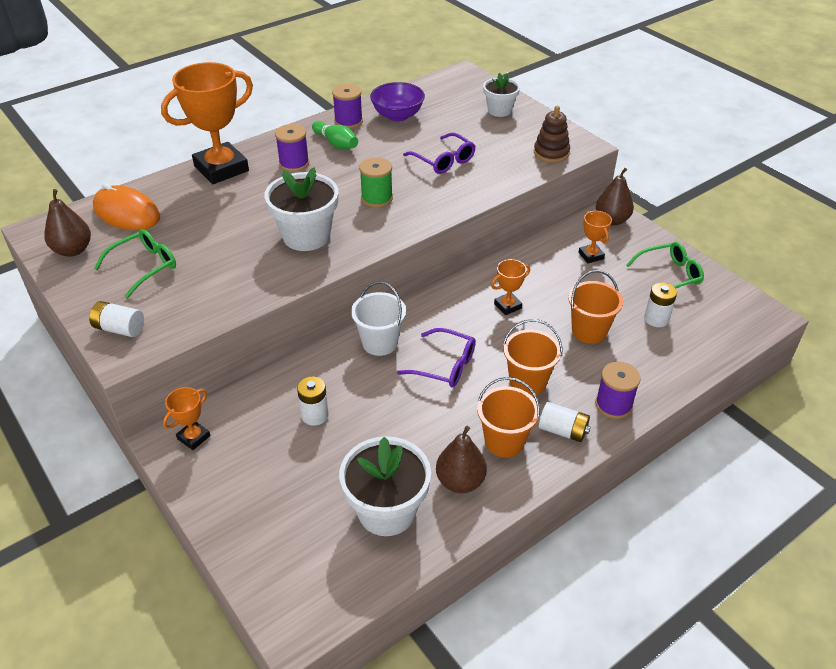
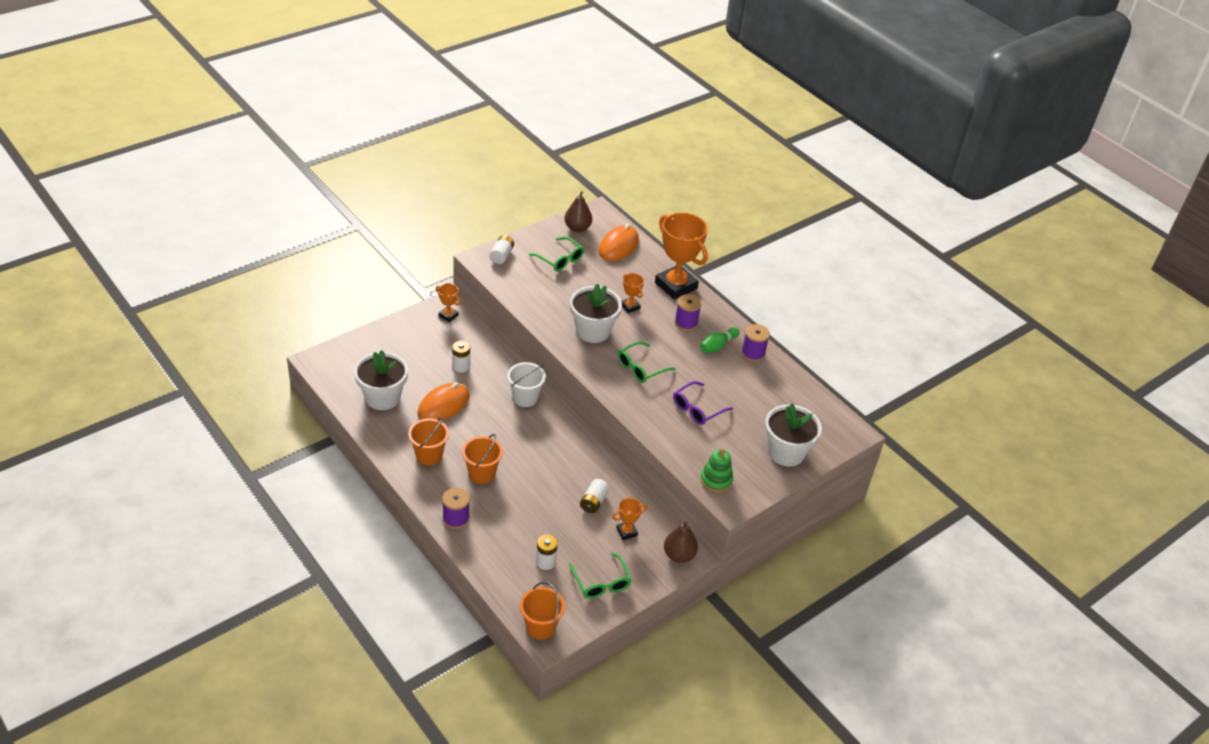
camera: 85 degrees right, 0 degrees up
(377, 198) = (641, 368): green spool -> green glasses
(397, 115) = (767, 383): purple bowl -> none
(399, 431) = (443, 405): none -> orange mouse
(445, 365) = (501, 430): purple glasses -> none
(460, 481) = (399, 431): brown pear -> none
(499, 110) = (786, 452): white flower pot -> white flower pot, size x1.62
(507, 306) = (563, 470): orange trophy -> orange trophy (630, 306)
(551, 153) = (716, 480): brown stacking toy -> green stacking toy
(563, 430) = (435, 487): white battery -> white battery (593, 502)
(589, 331) = (533, 516): orange bucket -> orange bucket (540, 627)

